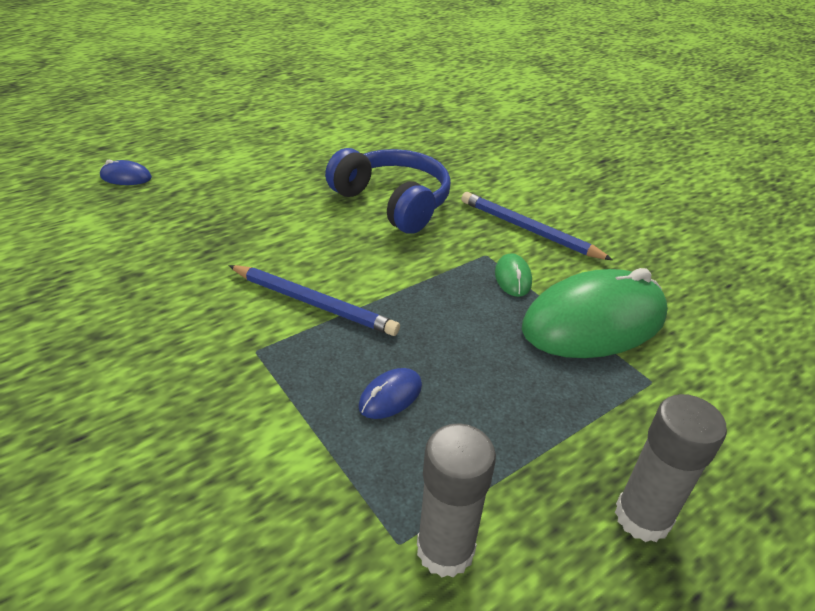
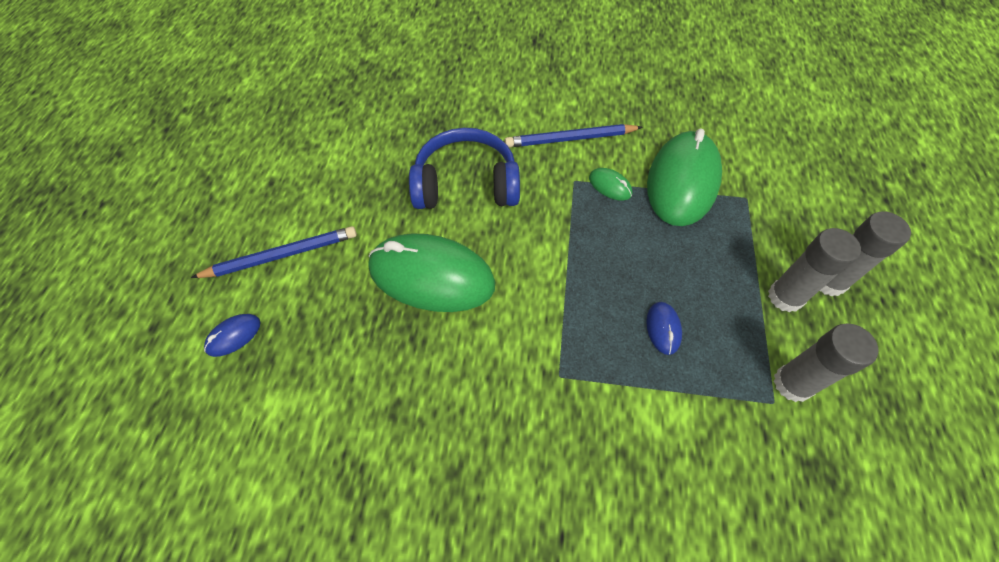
camera: 45 degrees left, 20 degrees up
(278, 231) = (431, 276): none -> green mouse
(313, 303) = (538, 310): blue pencil -> blue pencil (281, 255)
(562, 482) = (785, 297): none -> grey glue stick

